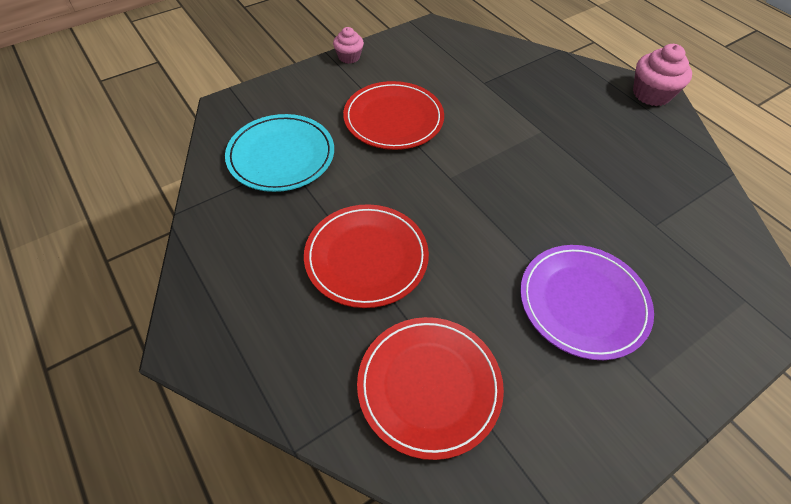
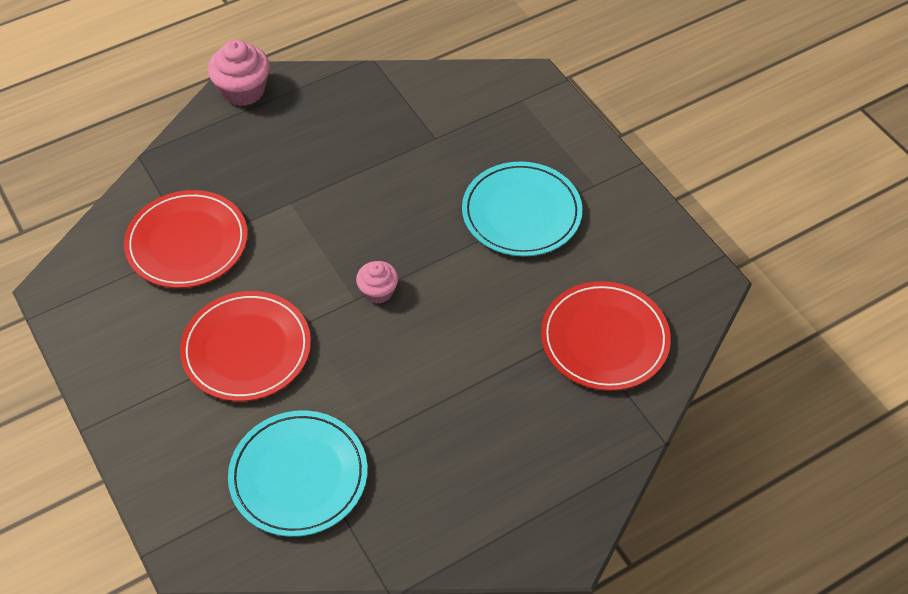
camera: 85 degrees left, 0 degrees up
(349, 57) = (103, 398): pink cupcake -> pink cupcake (378, 291)
(366, 257) = (462, 384): red plate -> red plate (187, 243)
(583, 302) = (521, 212): purple plate -> turquoise plate

